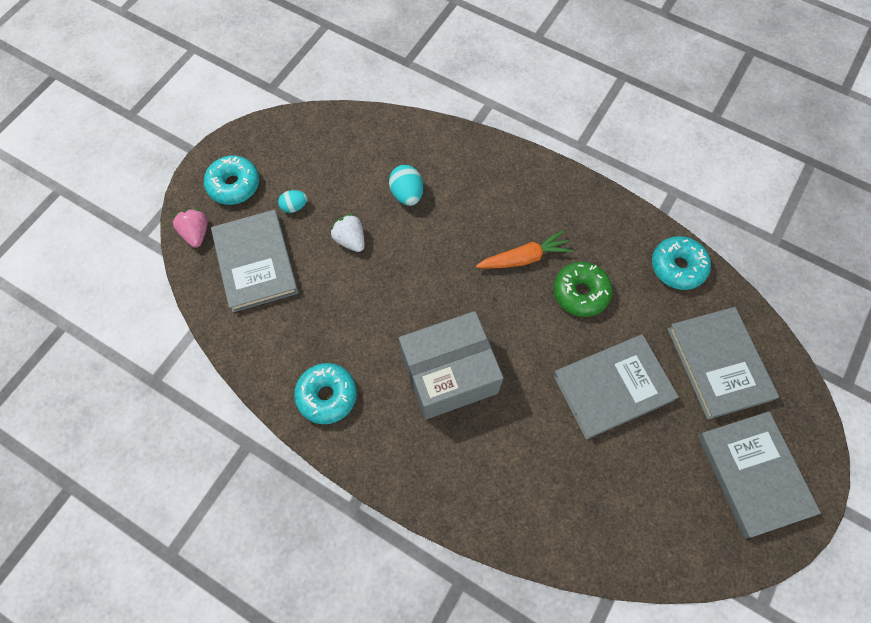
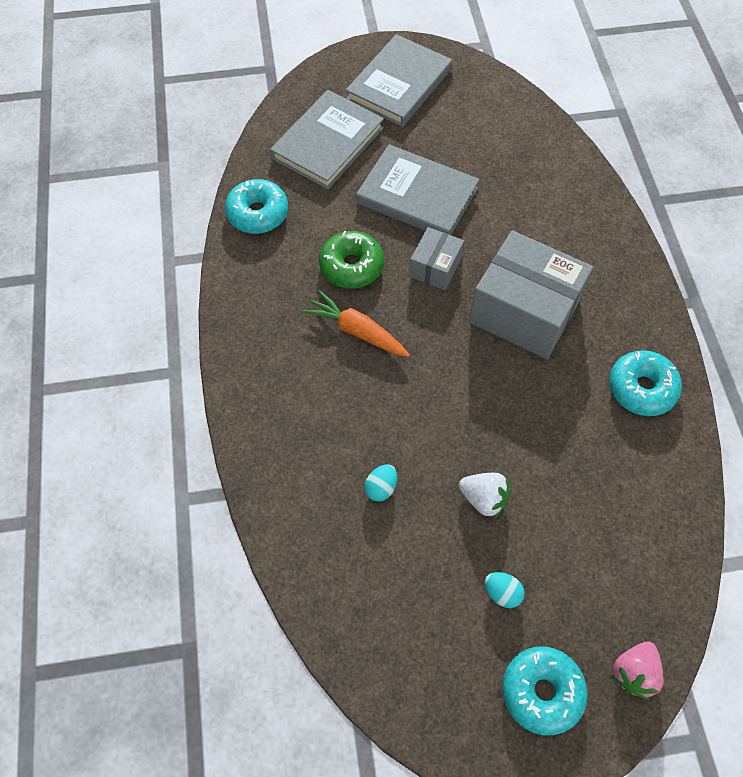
camera: 130 degrees left, 5 degrees down
(256, 262) = (598, 571): grey book -> none
(350, 240) = (483, 499): white strawberry -> white strawberry turned 75 degrees counterclockwise
(407, 194) = (381, 488): turquoise egg -> turquoise egg, size x0.65
(535, 346) = (435, 267): none -> grey box

